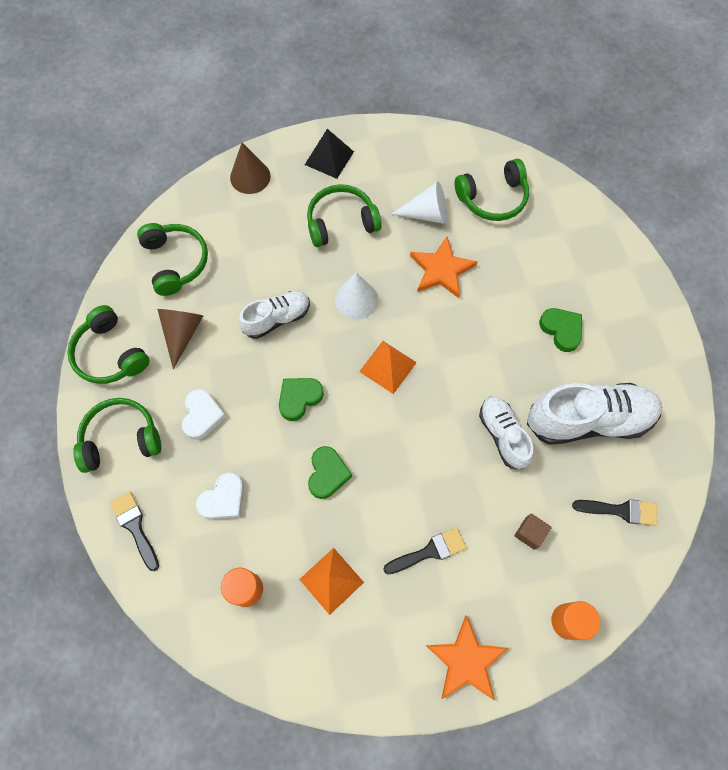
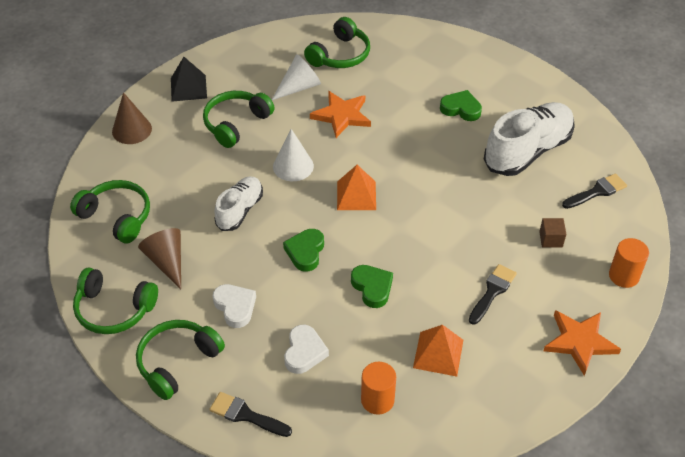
camera: 35 degrees left, 20 degrees down
(503, 435) = (478, 192): white shoe -> none

